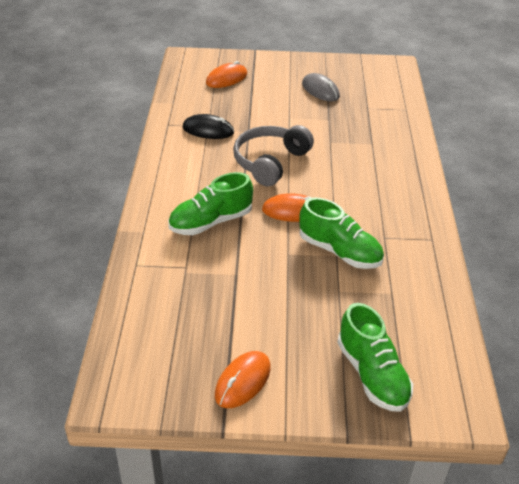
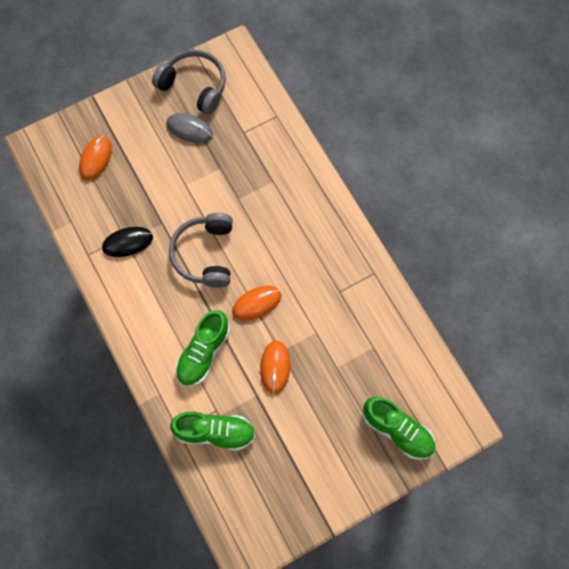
camera: 30 degrees left, 30 degrees up
(243, 381) = (320, 488): orange mouse -> orange mouse (275, 367)
(339, 251) = (316, 327): green shoe -> green shoe (215, 432)
(344, 71) = (194, 86): none -> grey headphones

